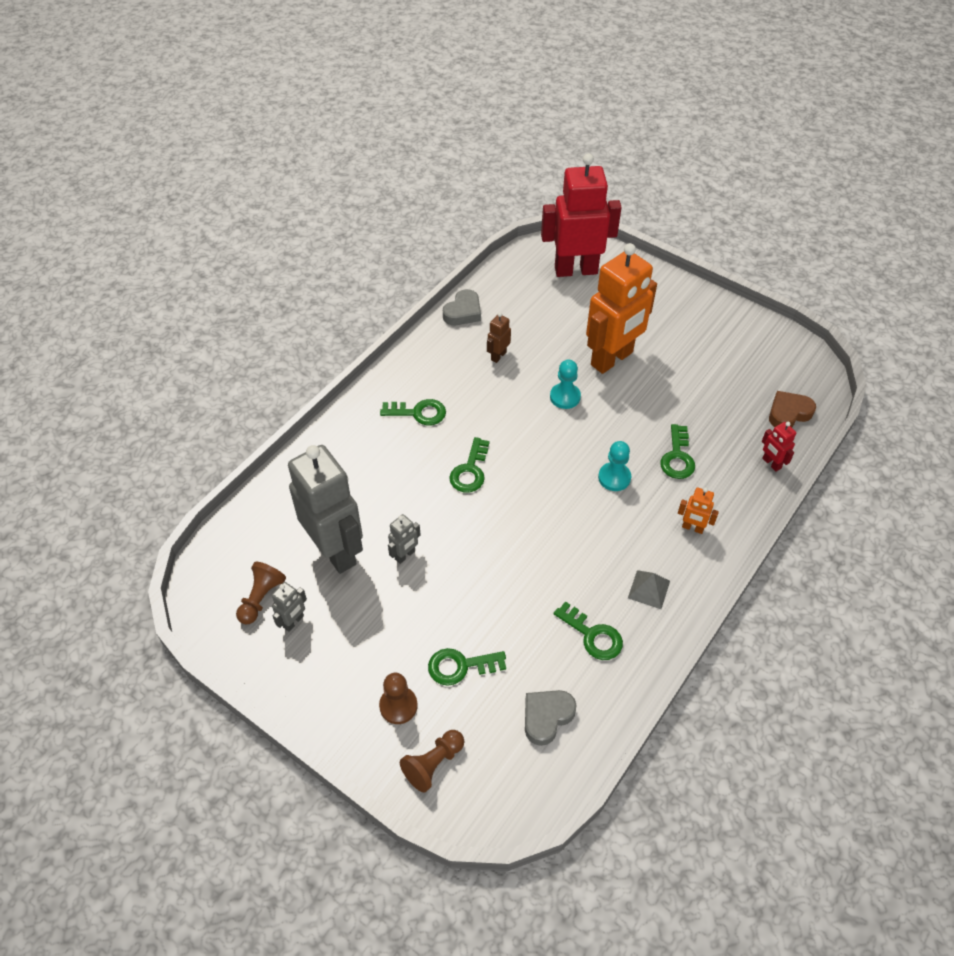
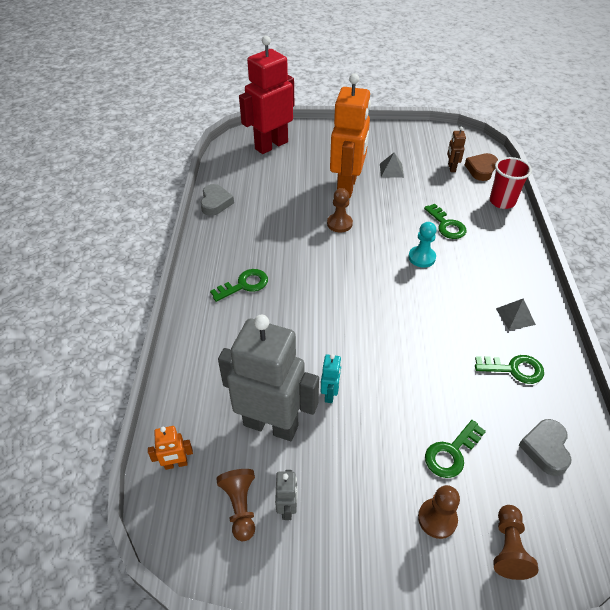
camera: 35 degrees left, 5 degrees down
(405, 555) = (330, 394): grey robot -> turquoise robot
(470, 470) = (321, 305): green key -> none
(498, 356) = (268, 219): brown robot -> brown robot (451, 168)
(565, 397) = (339, 224): turquoise pawn -> brown pawn
(680, 363) = (391, 170): none -> grey pyramid
(692, 528) = (499, 262): orange robot -> orange robot (176, 464)
(771, 463) = (502, 201): red robot -> red cup

